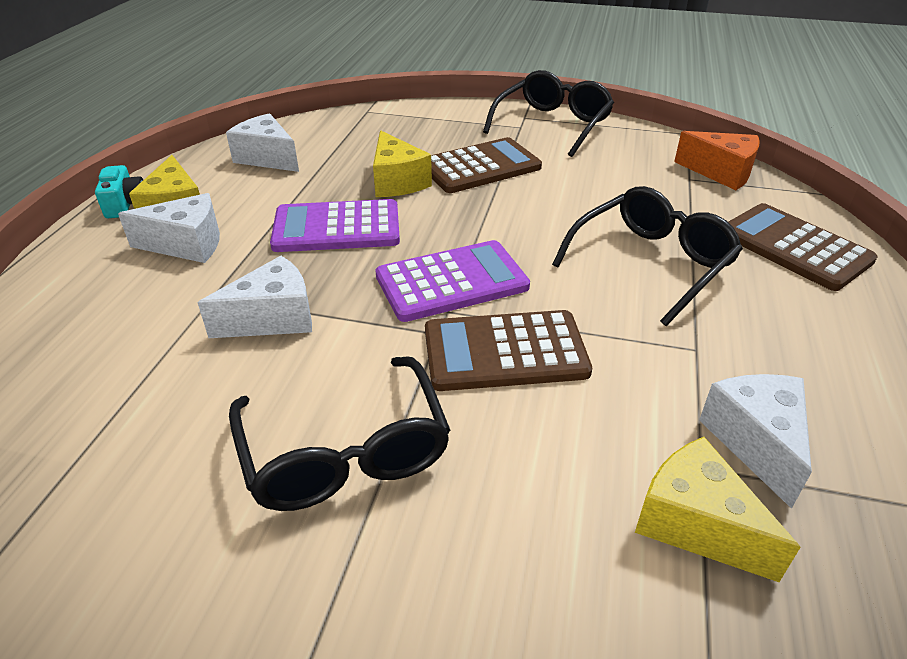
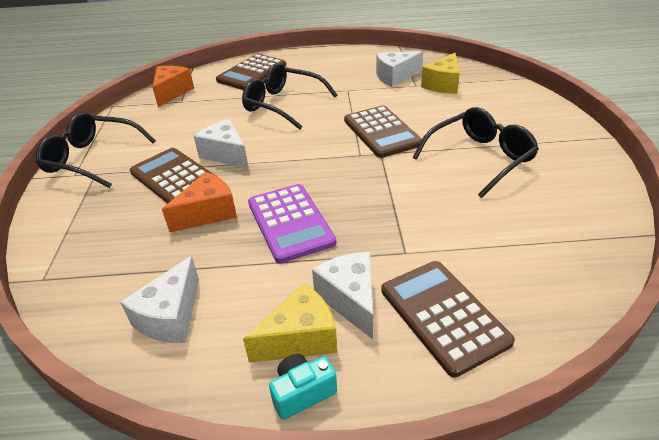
camera: 105 degrees left, 0 degrees up
(102, 296) = (443, 315): none -> brown calculator
(273, 318) = (408, 214): white cheese -> white cheese (225, 154)
(397, 182) = (208, 213): yellow cheese -> orange cheese
(451, 282) = (332, 159): purple calculator -> none

